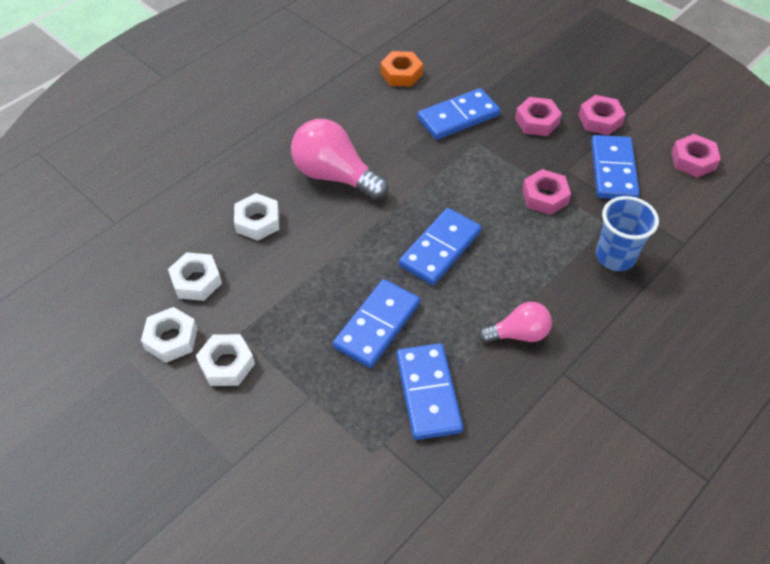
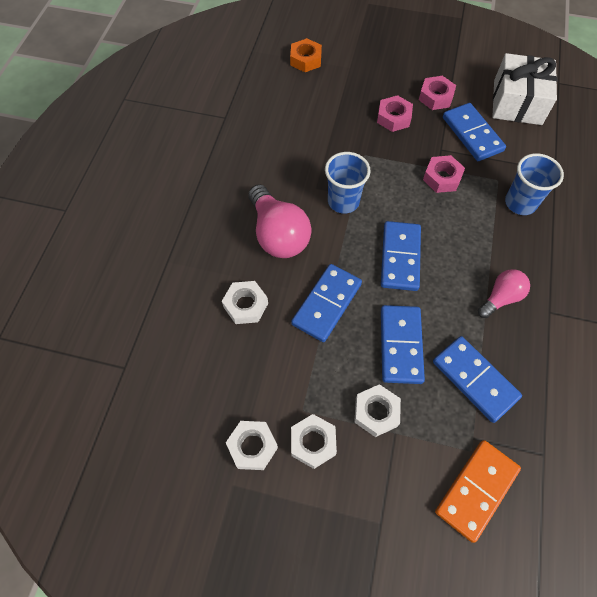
camera: 30 degrees left, 10 degrees up
(196, 281) = (235, 384): white nut -> white nut (376, 412)
(335, 176) = (278, 234): pink light bulb -> pink light bulb turned 120 degrees counterclockwise
(349, 489) = (476, 490): none -> orange domino
(401, 74) = (265, 120): orange nut -> orange nut (306, 60)
(422, 175) = (343, 201): none -> blue cup
(458, 117) = (335, 139): blue domino -> blue domino (327, 304)
(693, 160) = (517, 102): pink nut -> white gift

